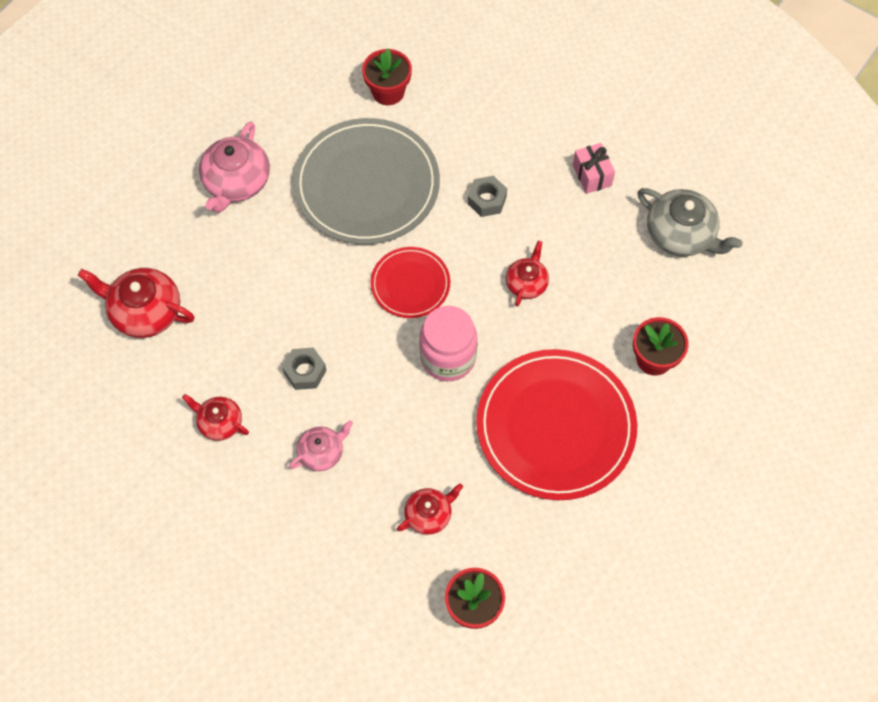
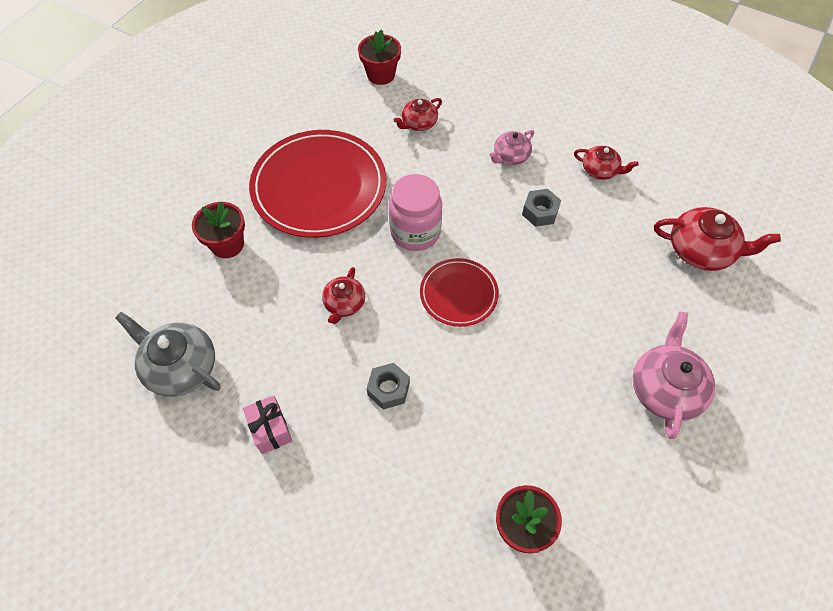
camera: 175 degrees right, 5 degrees down
(366, 185) = (522, 397): grey plate -> none

